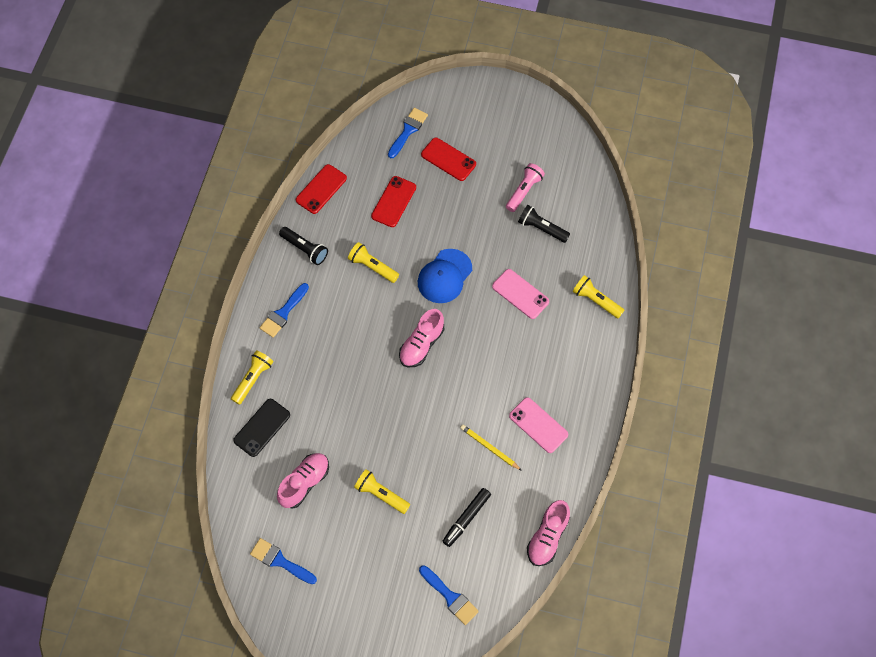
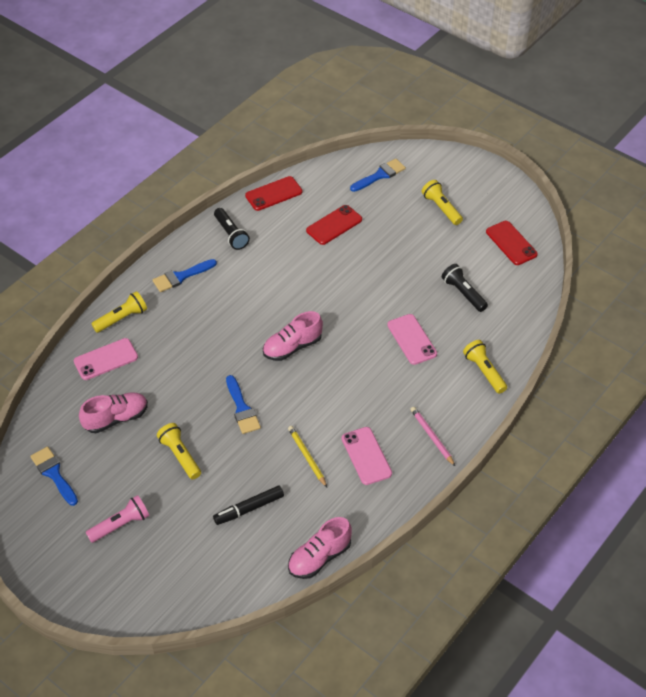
camera: 25 degrees right, 15 degrees down
(262, 427) = (106, 359): black phone -> pink phone
(372, 267) = (284, 269): yellow flashlight -> yellow flashlight (441, 208)
(444, 276) = (347, 300): blue cap -> none
(448, 159) = (405, 209): red phone -> red phone (511, 243)
(450, 597) = (193, 570): blue brush -> blue brush (242, 408)
(524, 191) = (463, 258): pink flashlight -> pink flashlight (120, 525)
(583, 383) = (432, 437): none -> pink pencil

